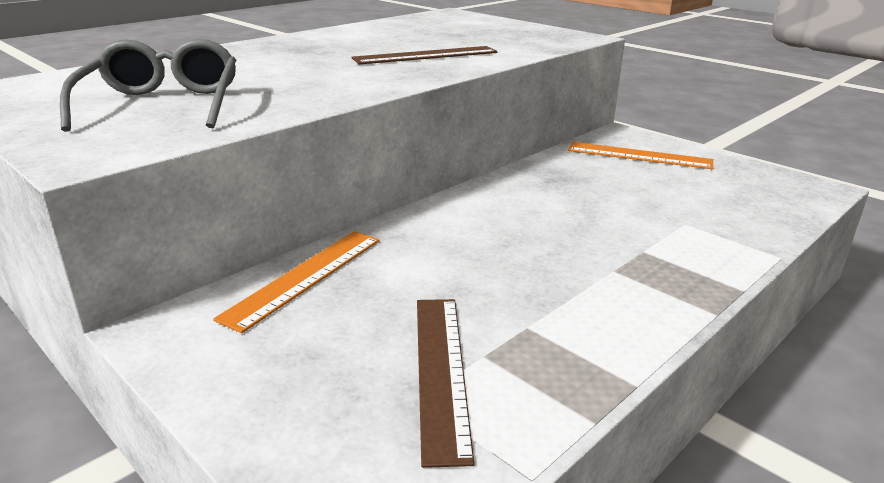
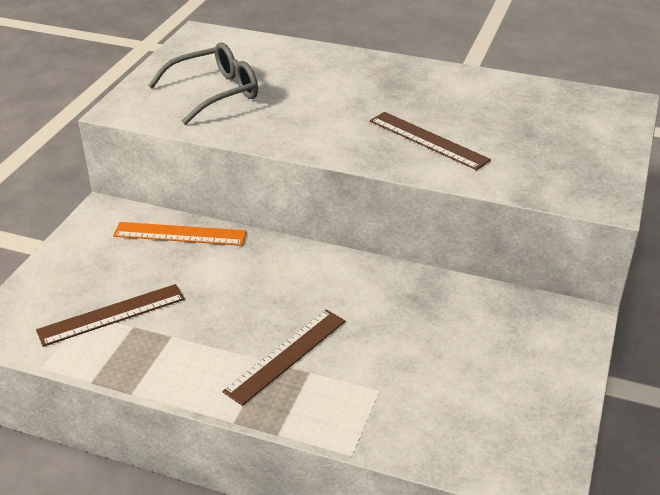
camera: 65 degrees right, 10 degrees up
(608, 258) = (286, 355): none -> brown ruler
(639, 155) = (523, 340): orange ruler -> none

